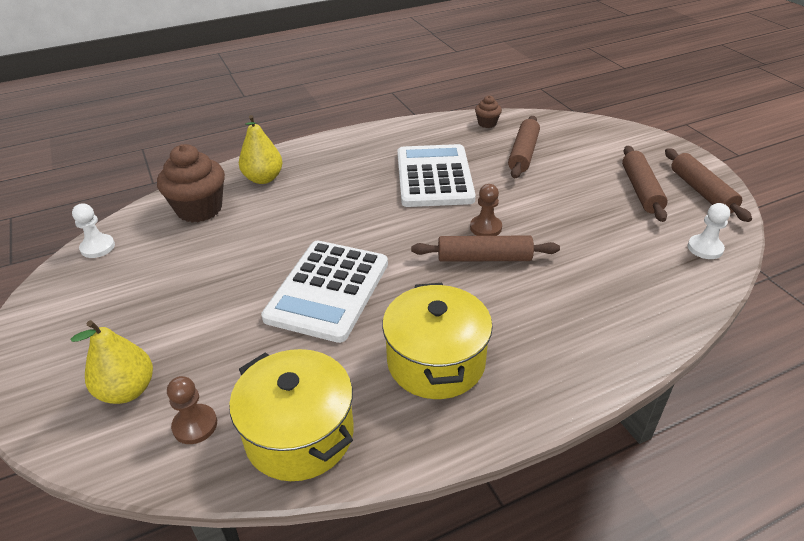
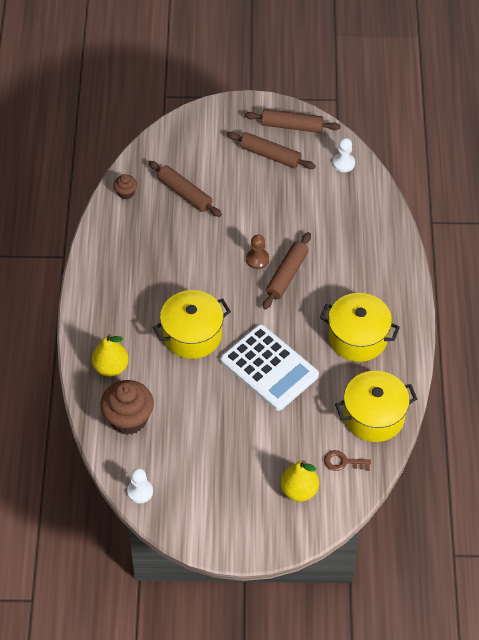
camera: 65 degrees left, 15 degrees up
(195, 425) = (343, 462): brown pawn -> brown key
(340, 216) = (192, 335): none -> yellow pot
(434, 177) = (179, 260): white calculator -> none

